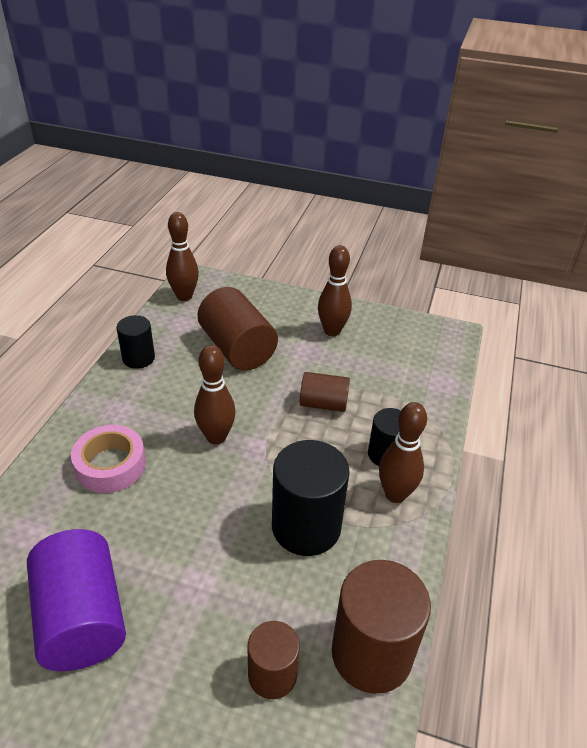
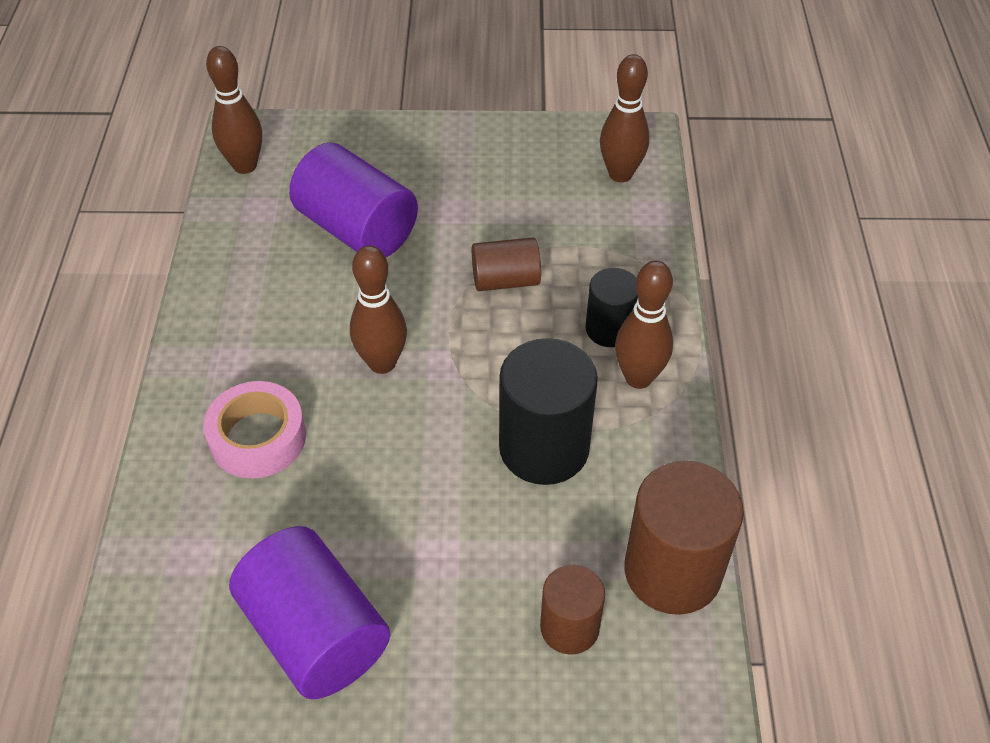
camera: 15 degrees left, 10 degrees up
(138, 358) = (223, 278): black cylinder -> none
(237, 348) = (357, 229): brown cylinder -> purple cylinder
(332, 331) = (478, 170): brown bowling pin -> brown bowling pin (620, 174)

